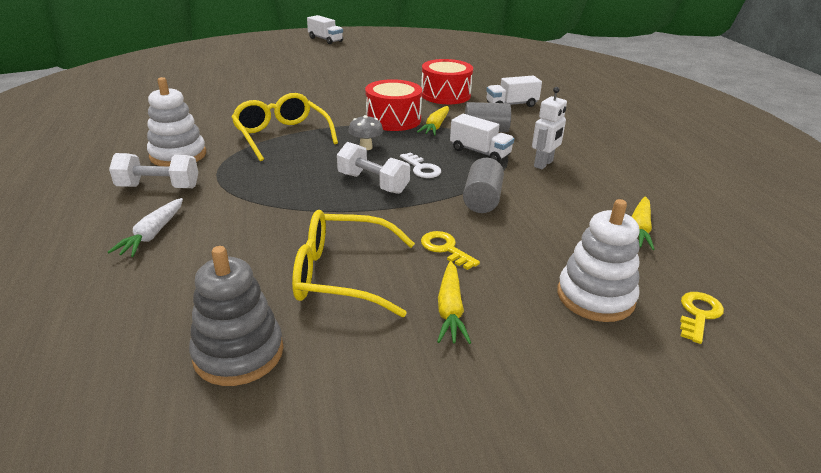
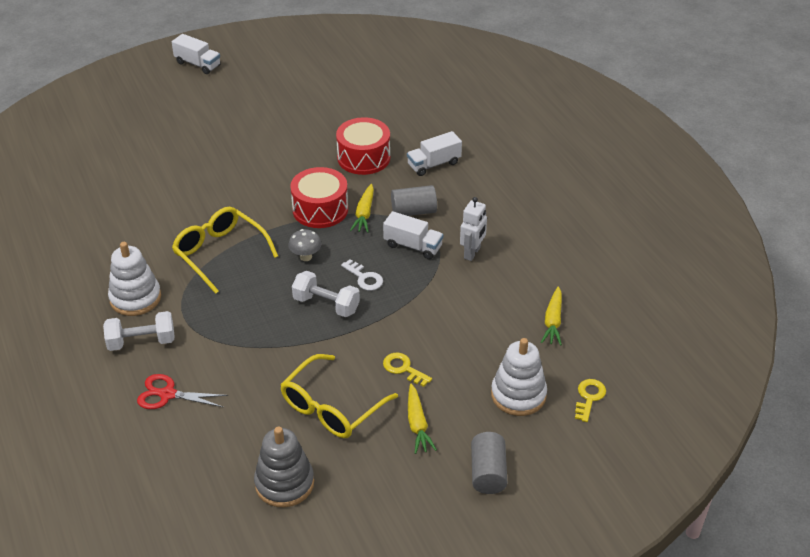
camera: 10 degrees left, 10 degrees up
(153, 234) = (167, 394): white carrot -> red scissors
(341, 275) = (331, 407): yellow glasses -> yellow glasses turned 45 degrees counterclockwise
(482, 200) = (424, 309): grey cylinder -> grey cylinder (488, 473)

